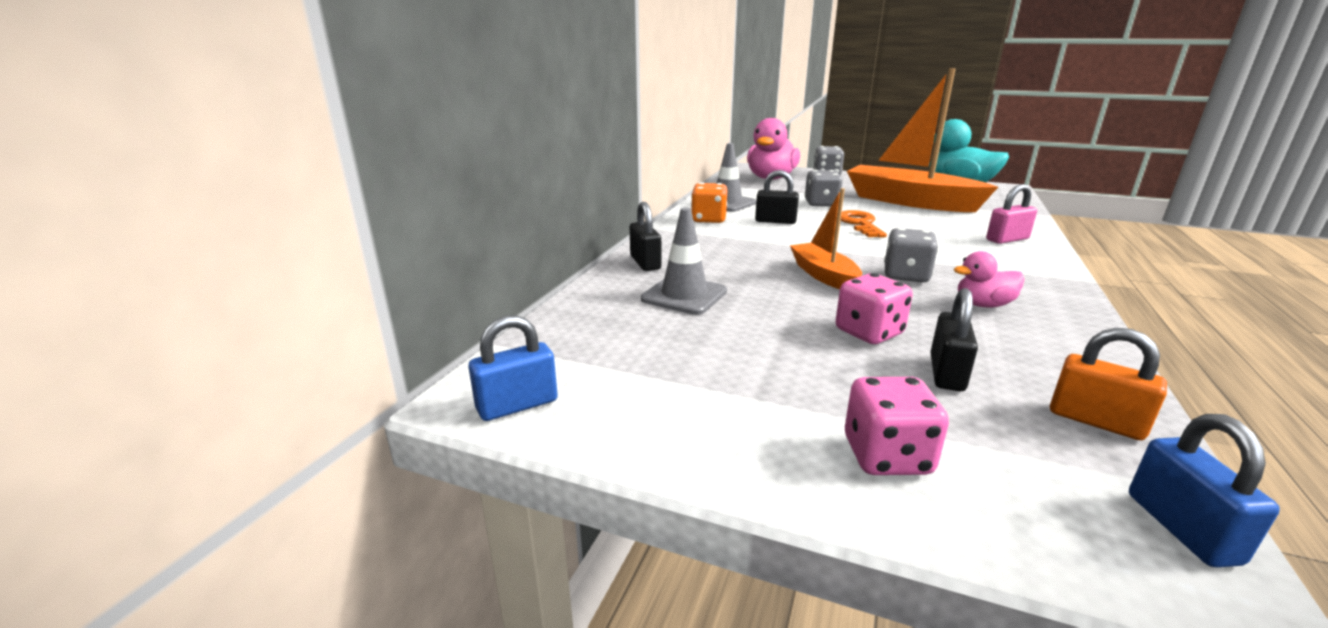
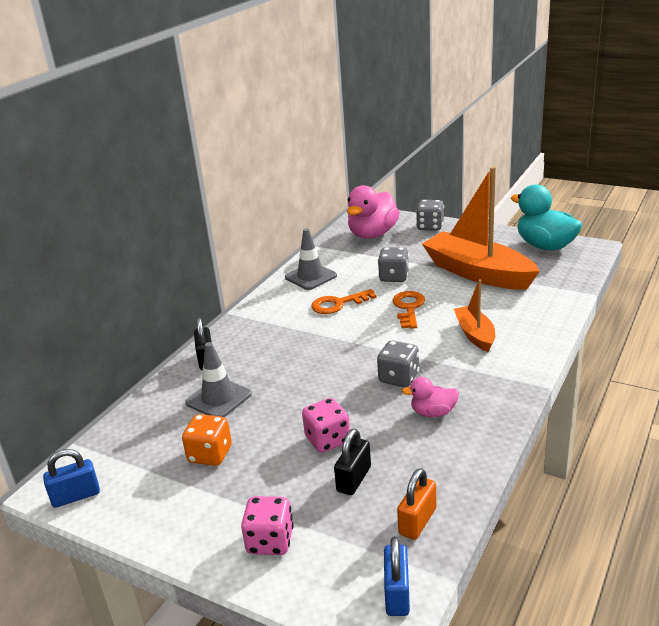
camera: 10 degrees right, 5 degrees up
(708, 219) = (282, 302): orange dice -> orange dice (210, 455)
(775, 221) = (338, 304): black padlock -> orange key
(824, 275) = (334, 377): orange boat -> orange boat (475, 334)
(1007, 239) = (521, 331): pink padlock -> none
(1095, 421) = (417, 521): orange padlock -> orange padlock turned 75 degrees clockwise

